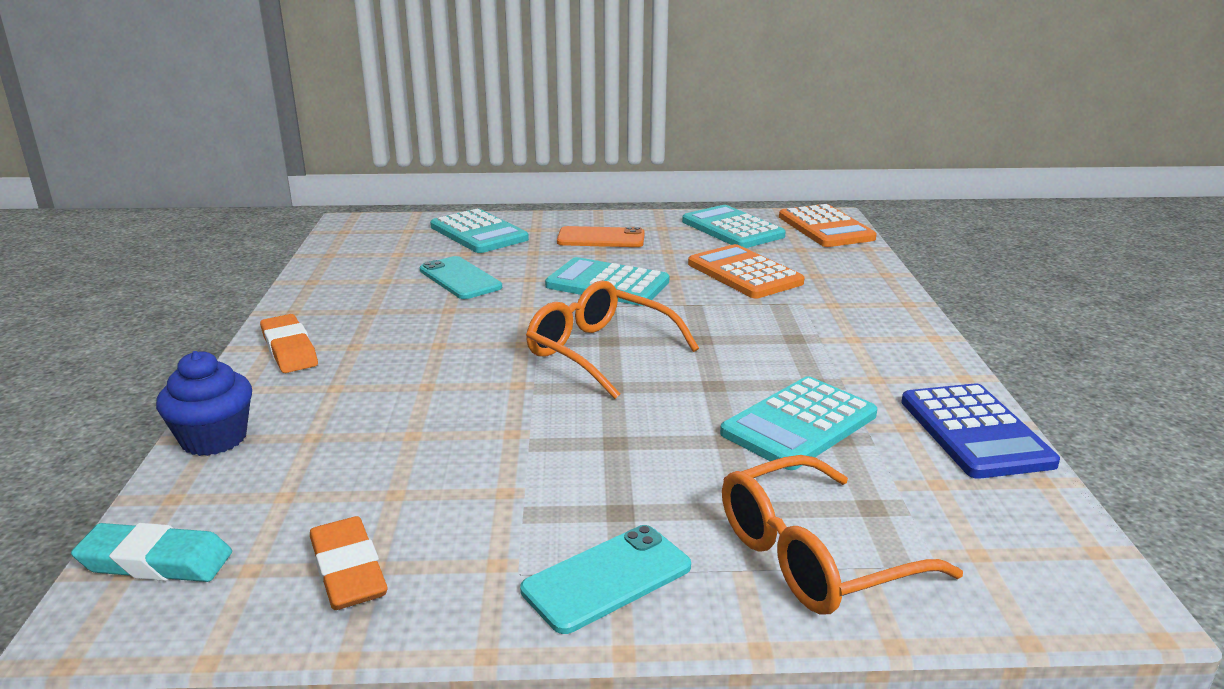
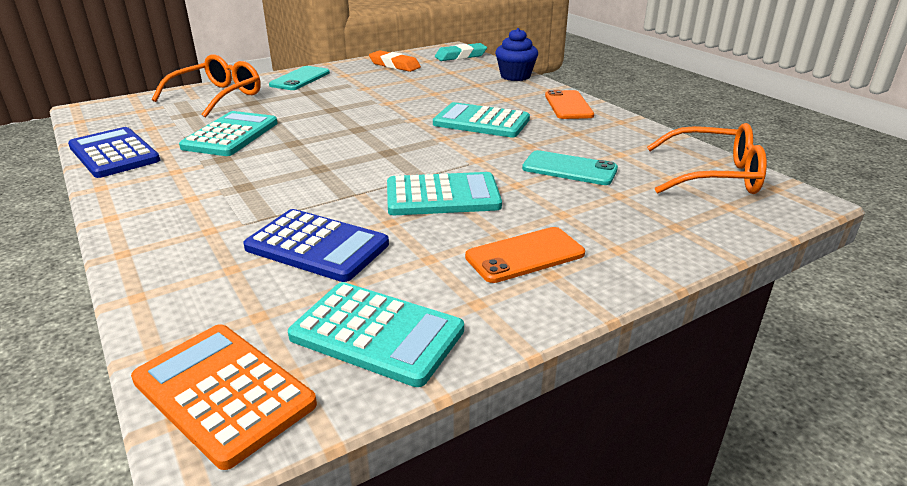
camera: 150 degrees right, 5 degrees up
(289, 350) = (568, 105): orange eraser -> orange phone
(479, 233) = (659, 223): turquoise calculator -> turquoise calculator (481, 122)
(599, 352) = (386, 144): orange glasses -> orange glasses (714, 175)
(744, 273) = (317, 246): orange calculator -> blue calculator

